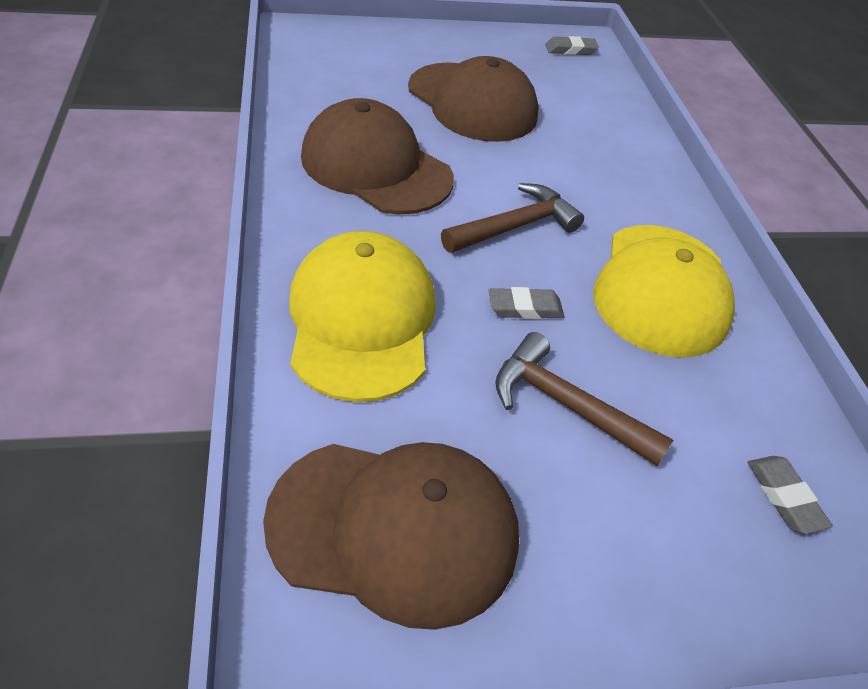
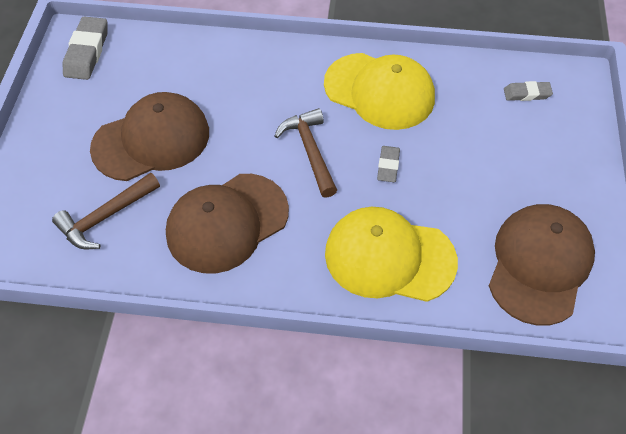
camera: 70 degrees left, 10 degrees up
(566, 405) = (464, 166): brown hammer -> brown hammer (105, 217)
(570, 50) = (87, 52): grey eraser -> grey eraser, size x1.67

